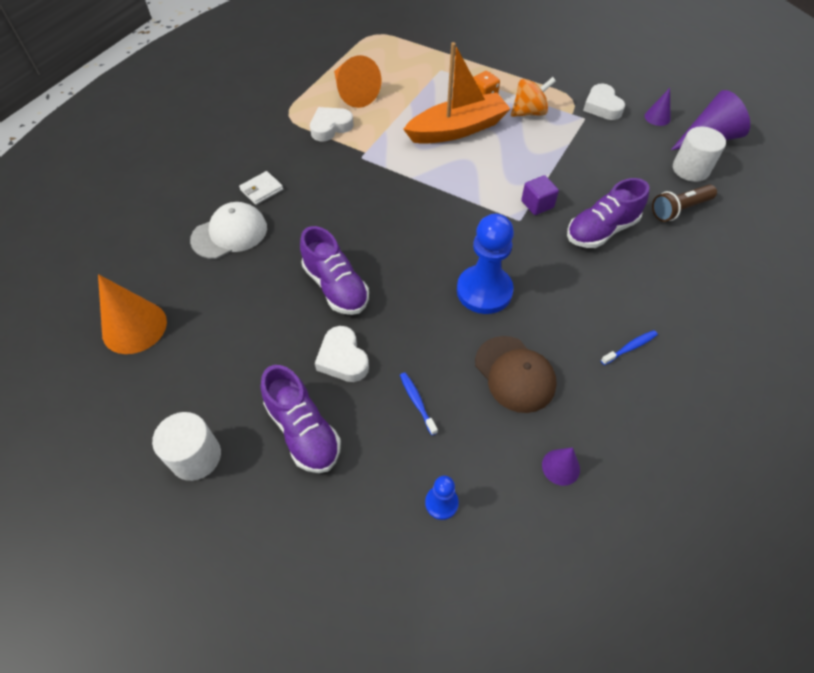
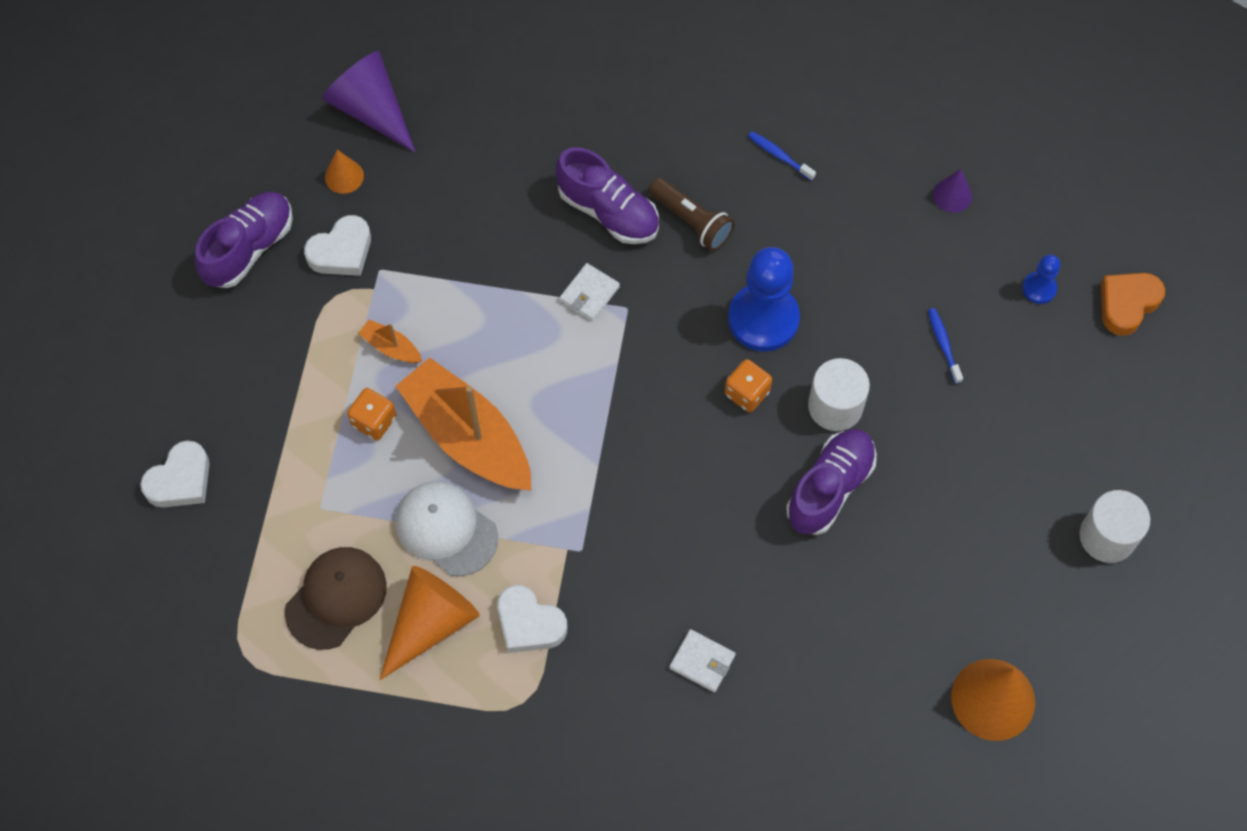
camera: 110 degrees left, 10 degrees up
(230, 233) = (800, 663): white cap -> white cap (446, 529)
(303, 431) = (1029, 443): purple shoe -> purple shoe (249, 248)
(343, 358) = (925, 439): white heart -> white heart (180, 480)
(396, 581) = (1127, 304): none -> orange heart
(417, 402) = (943, 344): blue toothbrush -> blue toothbrush turned 120 degrees clockwise
(429, 264) = (747, 393): none -> orange dice
(515, 374) = (865, 259): brown cap -> brown cap (336, 598)
(529, 112) = (391, 347): orange spinning top -> orange boat
(537, 204) = (589, 294): purple cube -> white wallet
(657, 117) = (344, 176): purple cone -> orange cone
(679, 209) = (534, 130): brown flashlight -> brown flashlight (692, 221)
(690, 169) = (448, 125): white cylinder -> white cylinder (835, 406)

